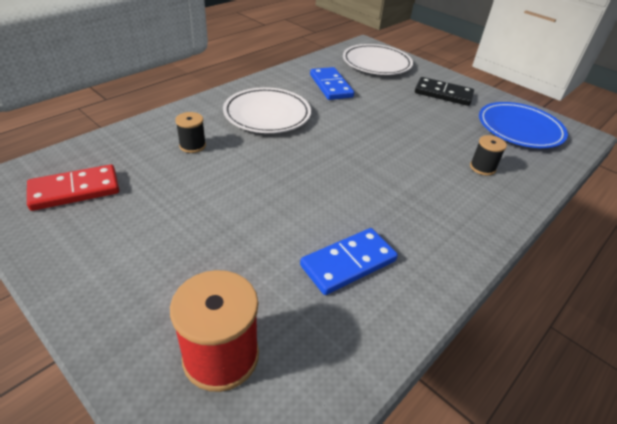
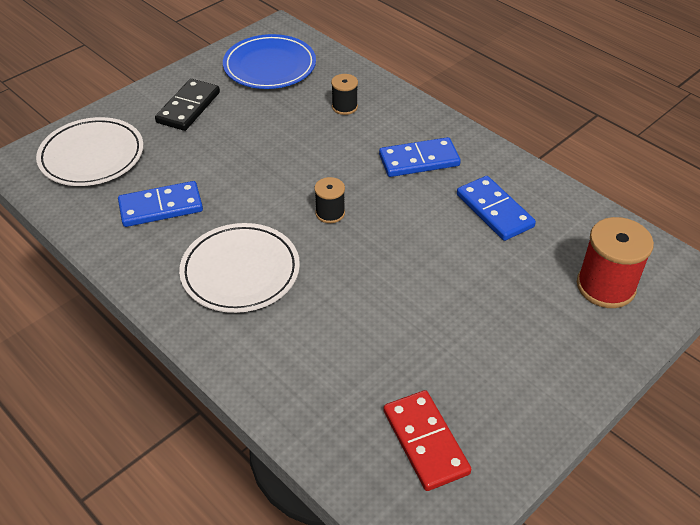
camera: 85 degrees left, 5 degrees up
(192, 145) = (320, 341): black spool -> black spool (330, 213)
(418, 211) = (419, 160): none -> blue domino

